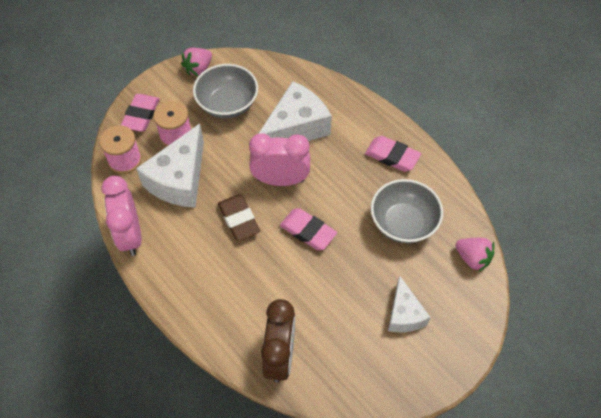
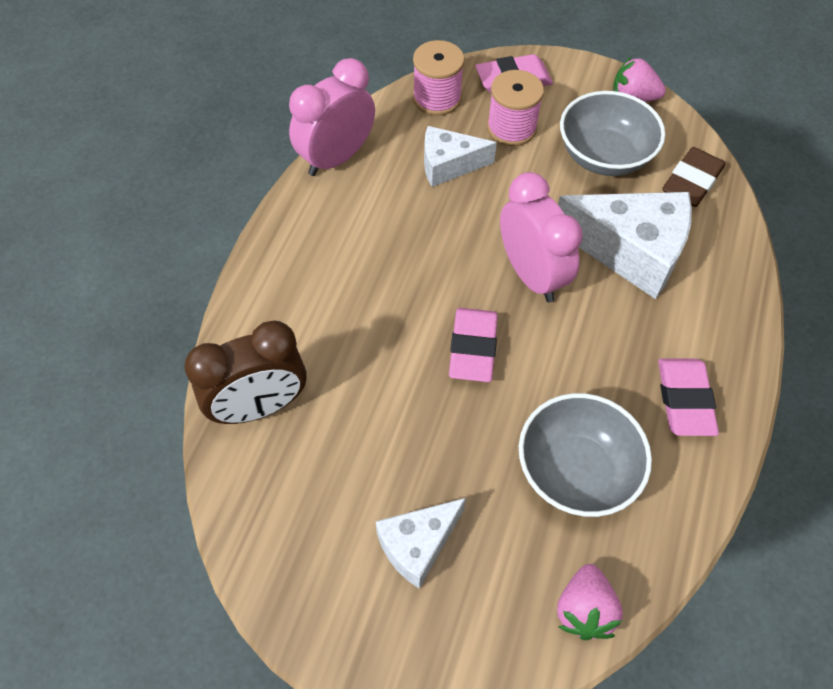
camera: 60 degrees right, 0 degrees up
(179, 180) = (448, 165): white cheese -> white cheese, size x0.60
(239, 219) = (435, 258): brown eraser -> brown eraser (692, 181)

